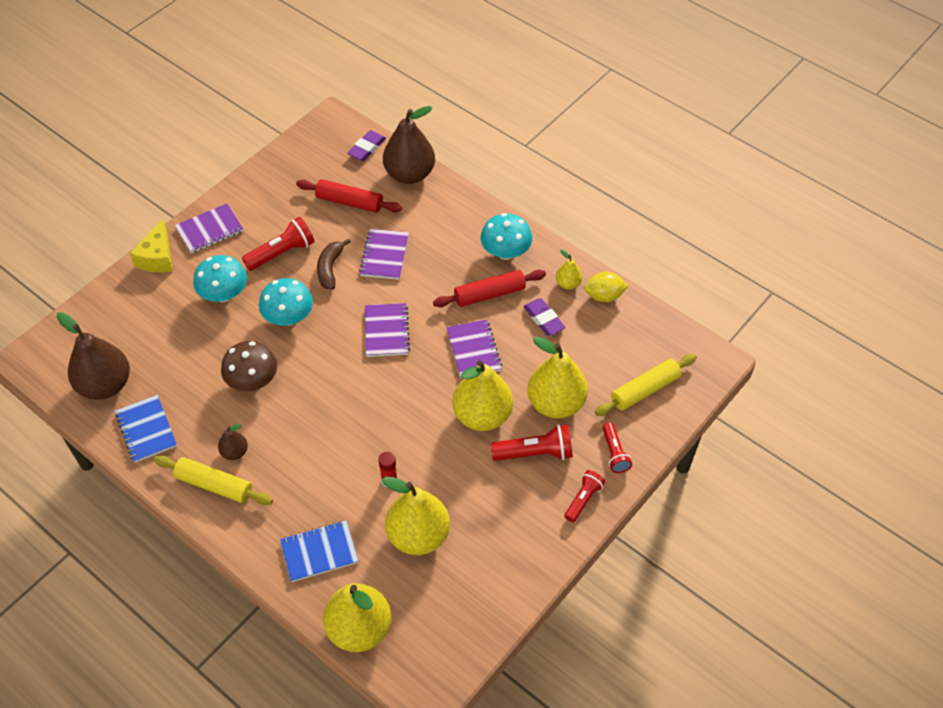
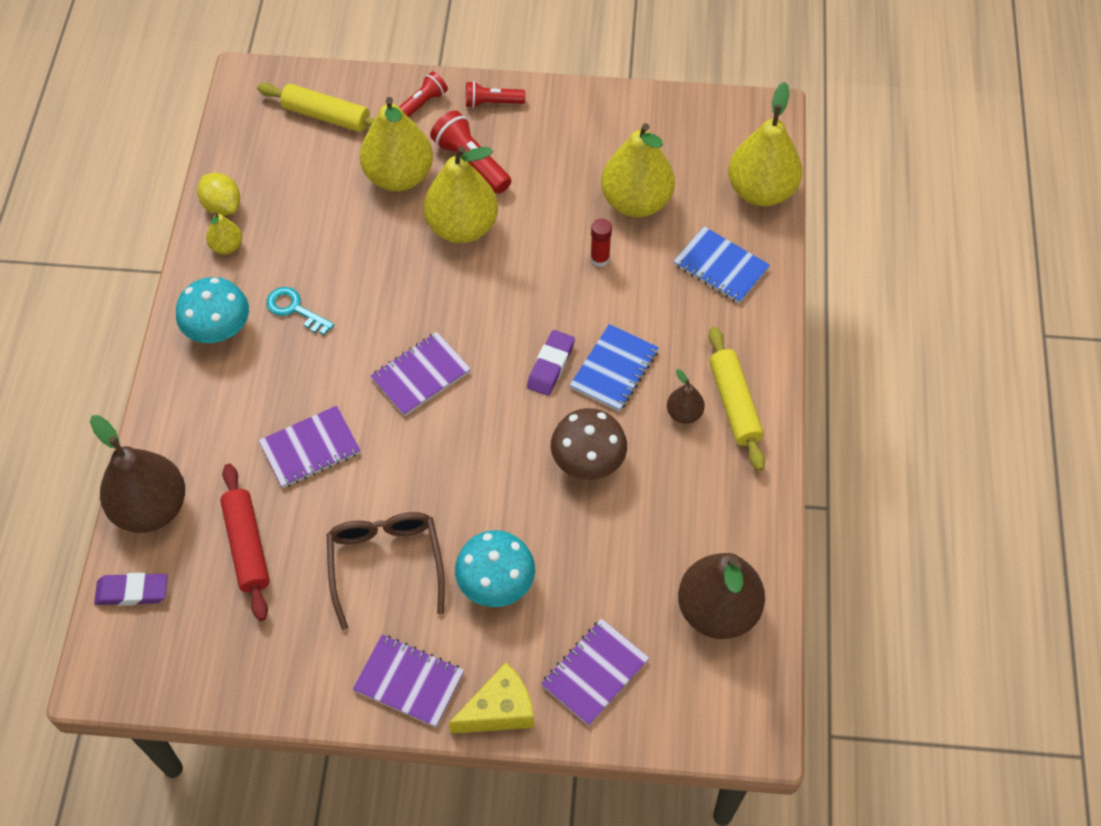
camera: 125 degrees left, 5 degrees up
(146, 430) = (732, 519): blue notebook -> blue notebook (614, 369)
(282, 253) = (386, 565): red flashlight -> brown glasses
(288, 317) = (476, 487): turquoise mushroom -> none
(330, 268) = (372, 493): brown banana -> none
(473, 350) = (385, 280): purple notebook -> purple notebook (595, 673)
(489, 294) = (295, 309): red rolling pin -> turquoise key
(544, 319) = (295, 242): purple eraser -> purple eraser (550, 365)

